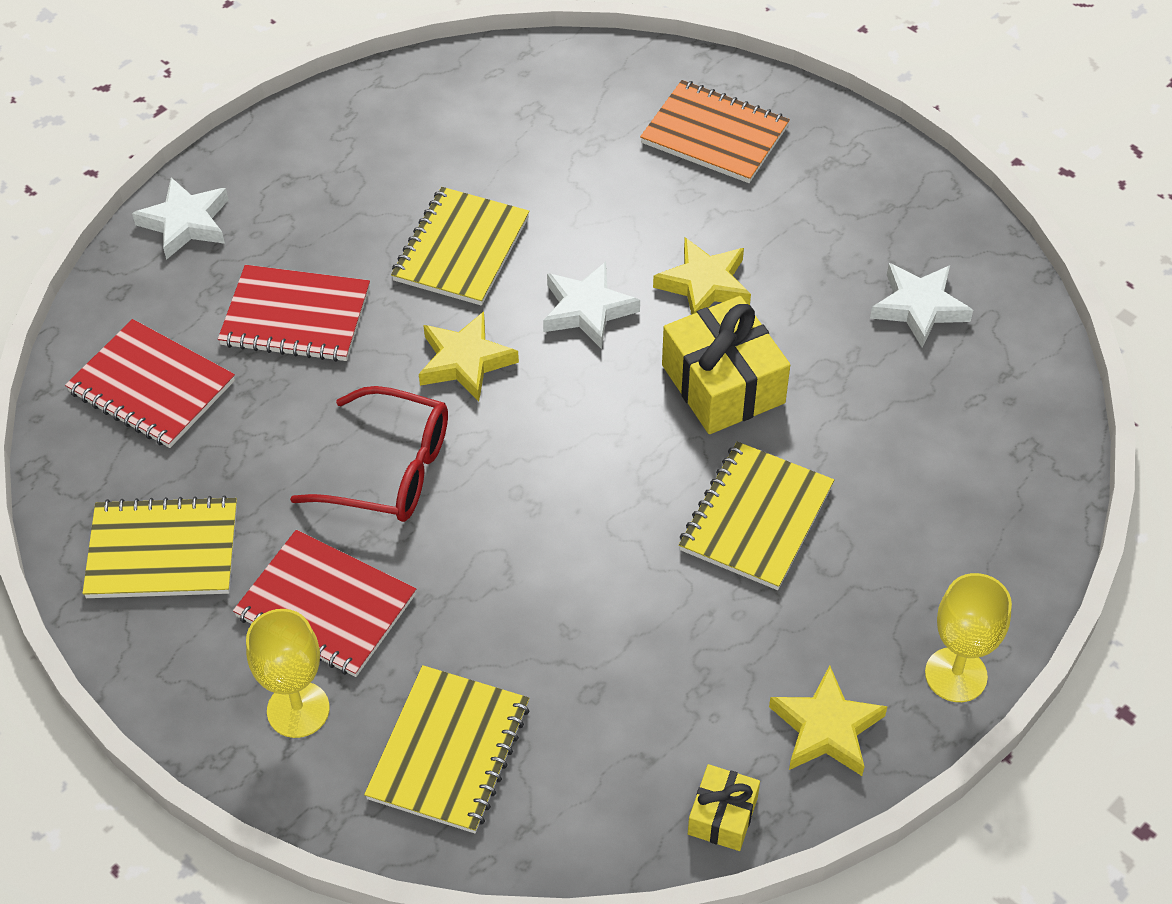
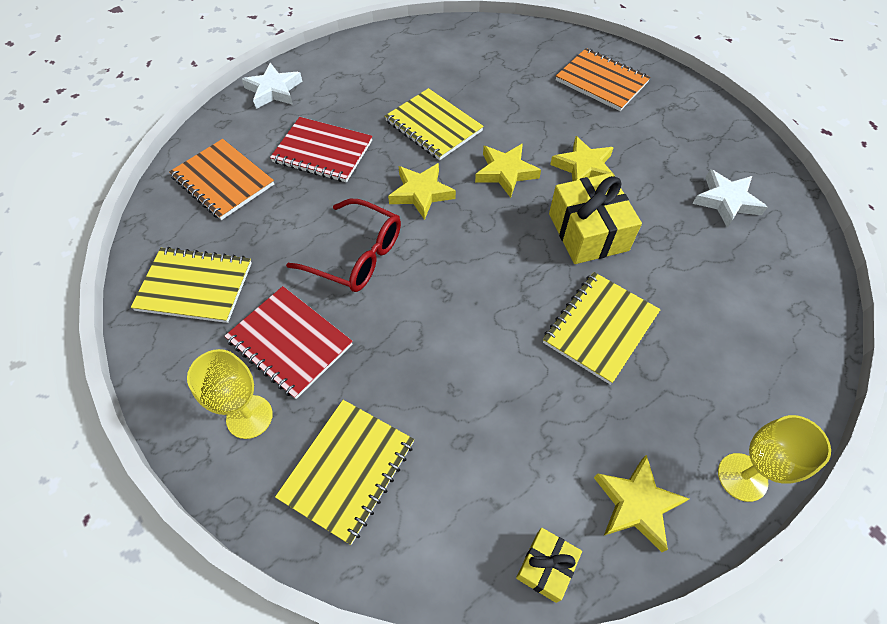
camera: 10 degrees right, 5 degrees up
(151, 387) = (223, 181): red notebook -> orange notebook
(461, 249) = (433, 126): yellow notebook -> yellow notebook turned 75 degrees counterclockwise
(587, 309) = (505, 172): white star -> yellow star

